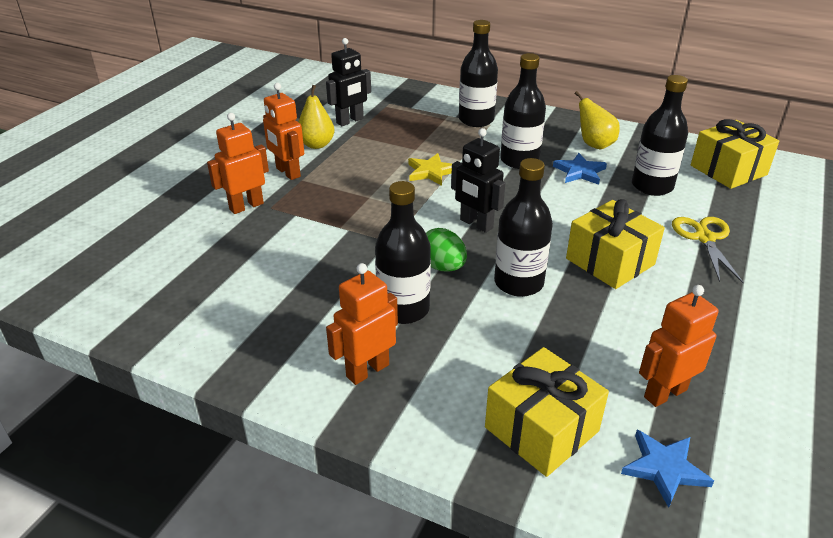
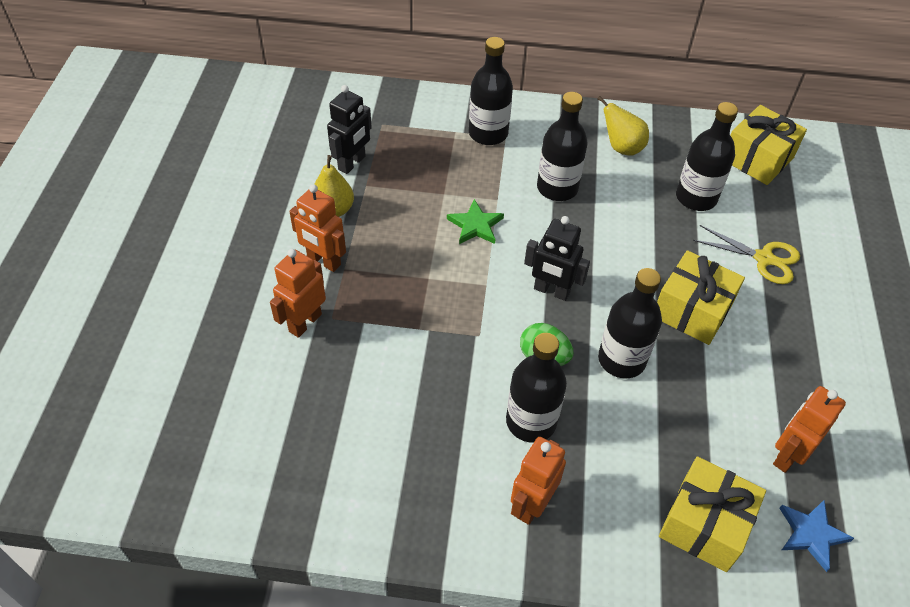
camera: 20 degrees left, 15 degrees up
(431, 172) = (475, 225): yellow star -> green star
(579, 172) = (622, 192): blue star -> none
(704, 238) = (764, 258): yellow scissors -> yellow scissors turned 135 degrees clockwise

